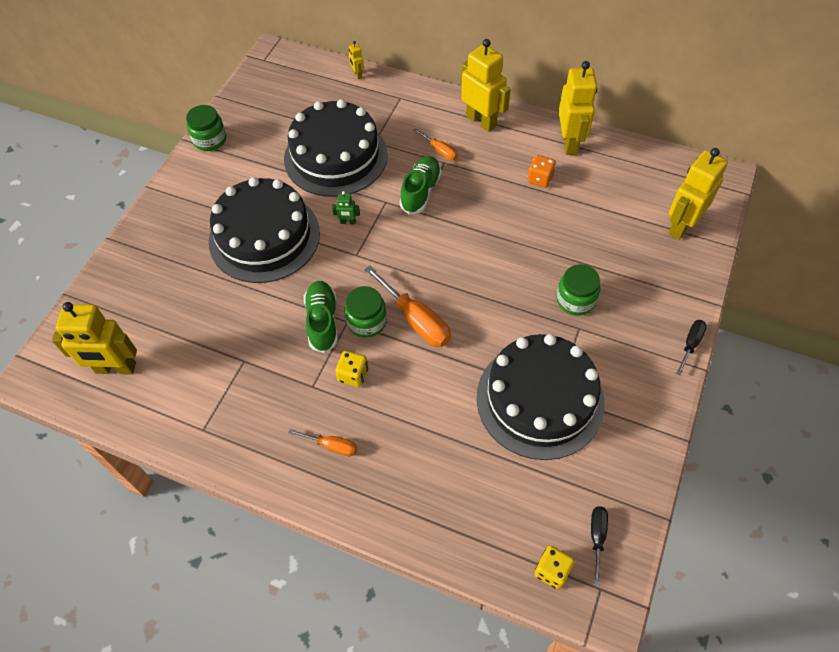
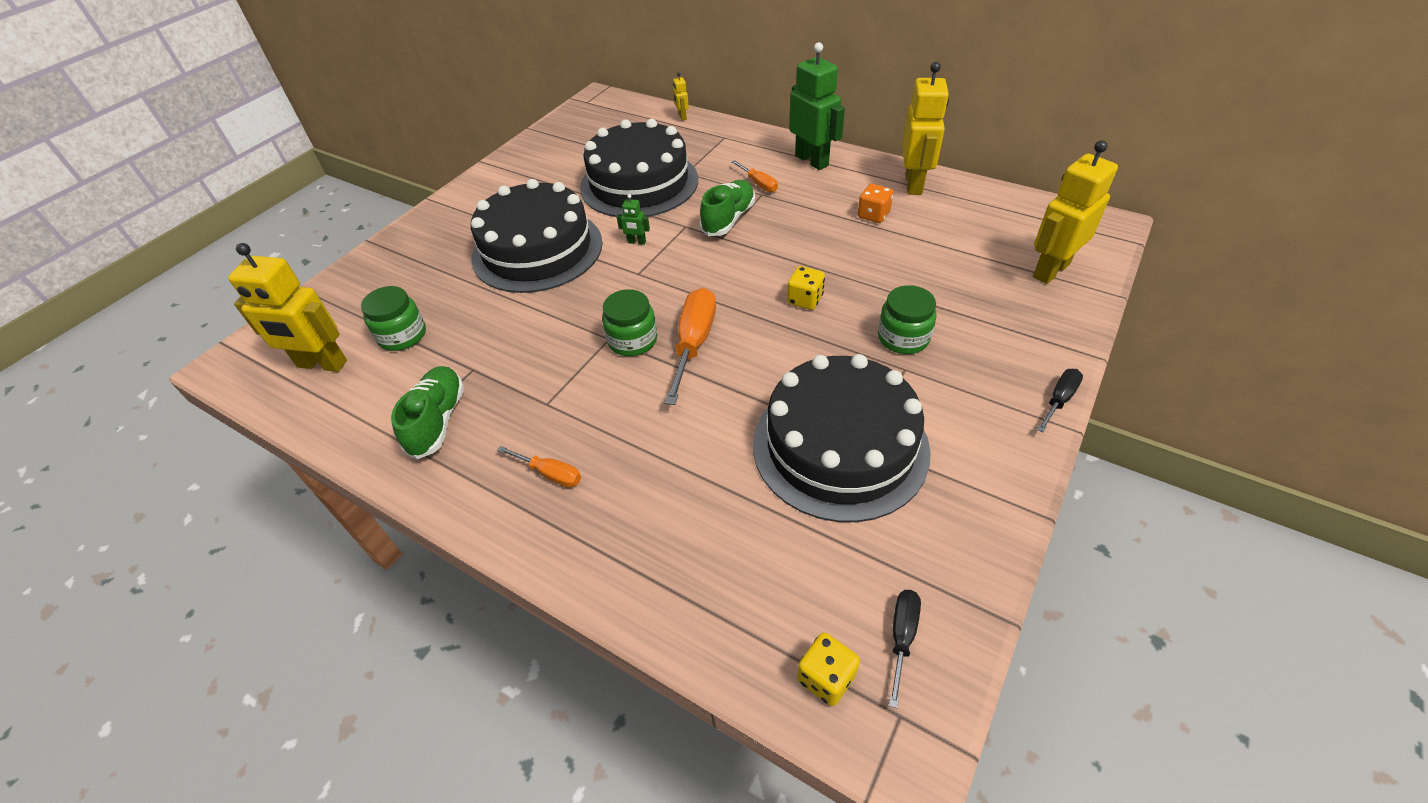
camera: 10 degrees right, 10 degrees down
(210, 140) = (508, 163): green jar -> green jar (402, 335)
(322, 321) = (579, 336): green shoe -> green shoe (438, 420)
(353, 375) = (600, 396): yellow dice -> yellow dice (805, 300)
(416, 320) = (694, 343): orange screwdriver -> orange screwdriver turned 135 degrees counterclockwise
(481, 121) = (812, 160): yellow robot -> green robot

